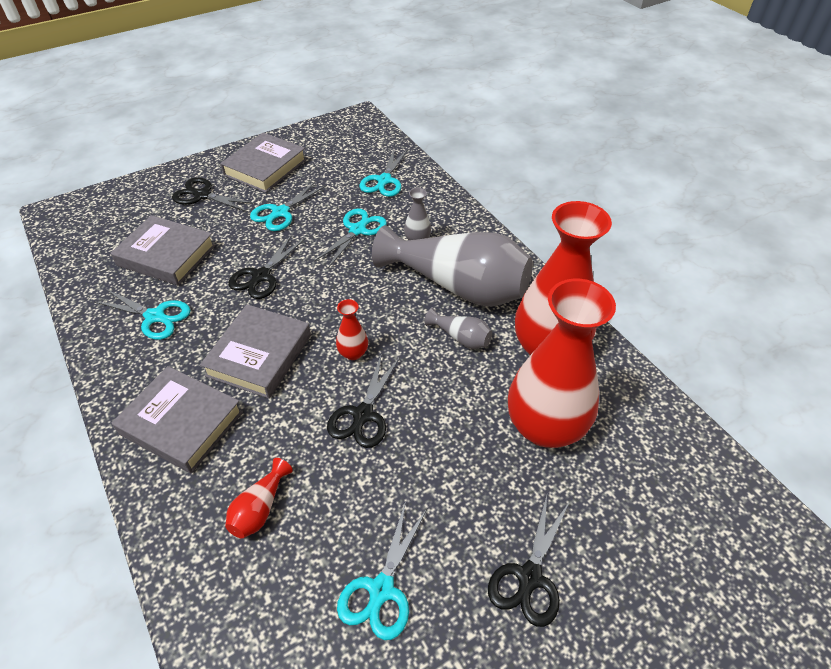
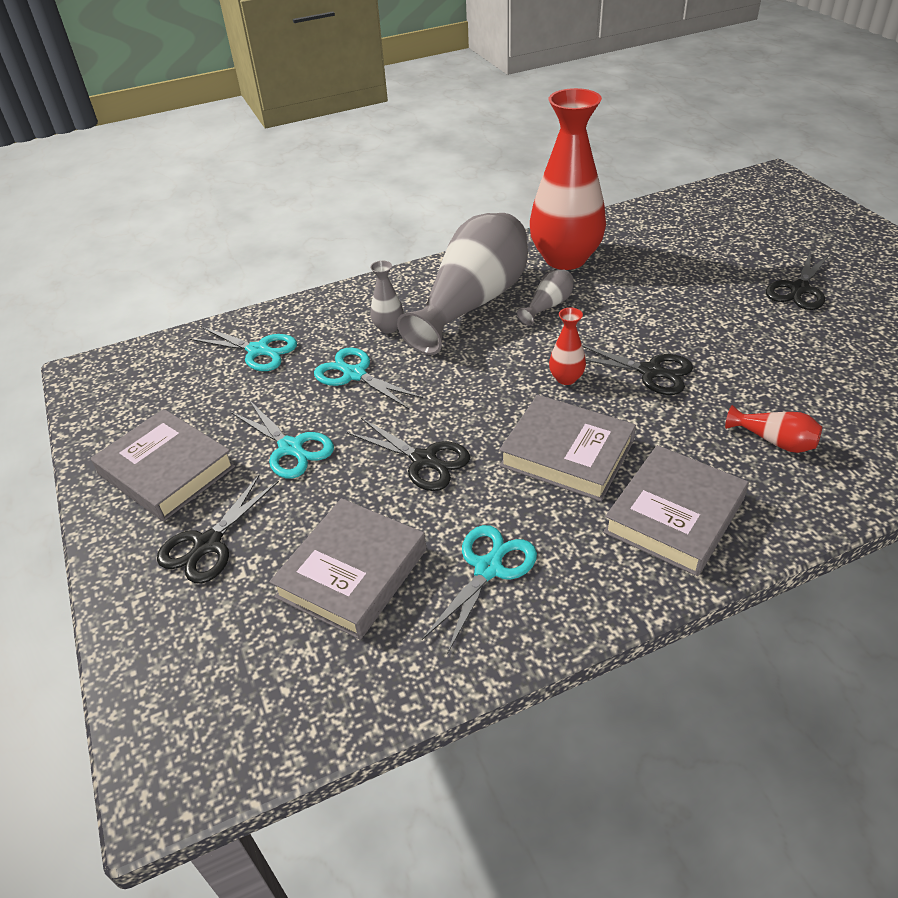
camera: 80 degrees left, 5 degrees down
(381, 589) = (833, 363): turquoise scissors -> none
(529, 577) = (799, 289): black scissors -> black scissors turned 90 degrees clockwise
(545, 427) = (655, 269): red vase -> none

